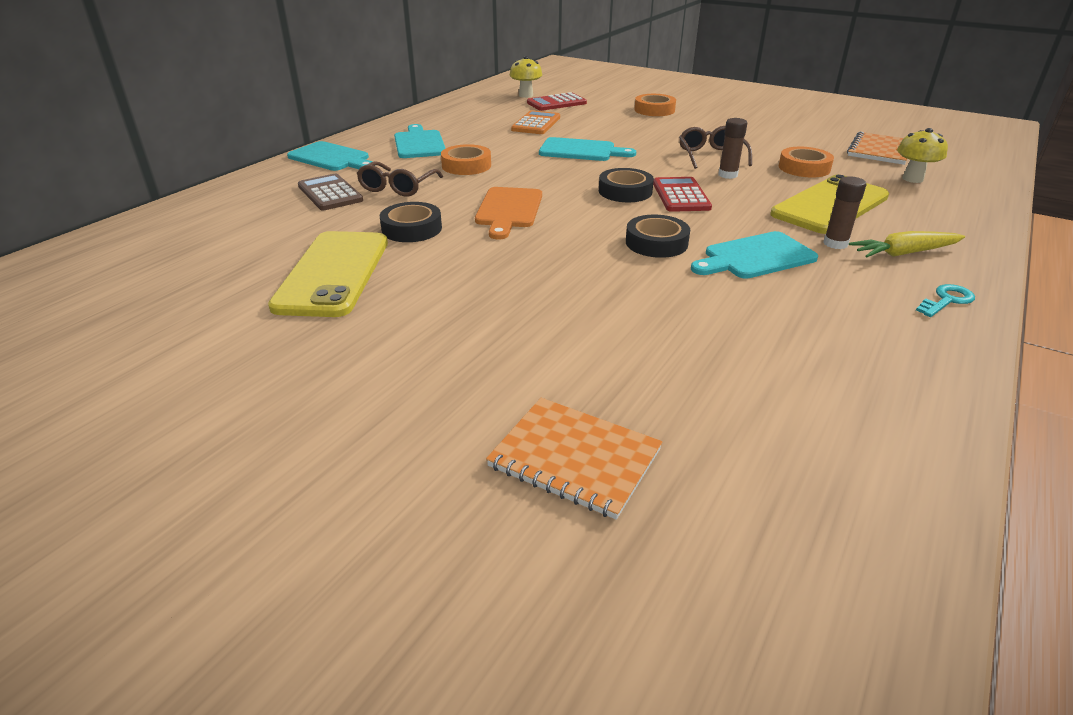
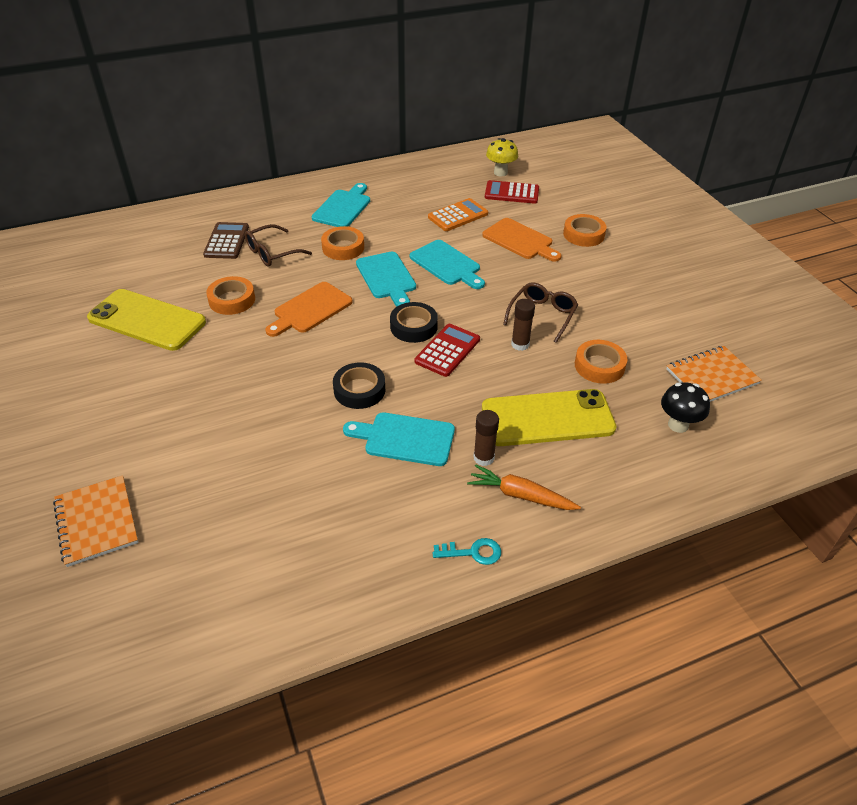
camera: 35 degrees right, 10 degrees up
(331, 158) = (269, 201): turquoise cutting board -> turquoise cutting board (386, 277)
(333, 273) = (147, 320): yellow phone -> yellow phone turned 75 degrees clockwise
(411, 229) = (232, 300): black tape -> orange tape
(613, 124) = (520, 240): none -> orange cutting board
(904, 253) = (520, 495): yellow carrot -> orange carrot
(912, 179) = (678, 425): yellow mushroom -> black mushroom

